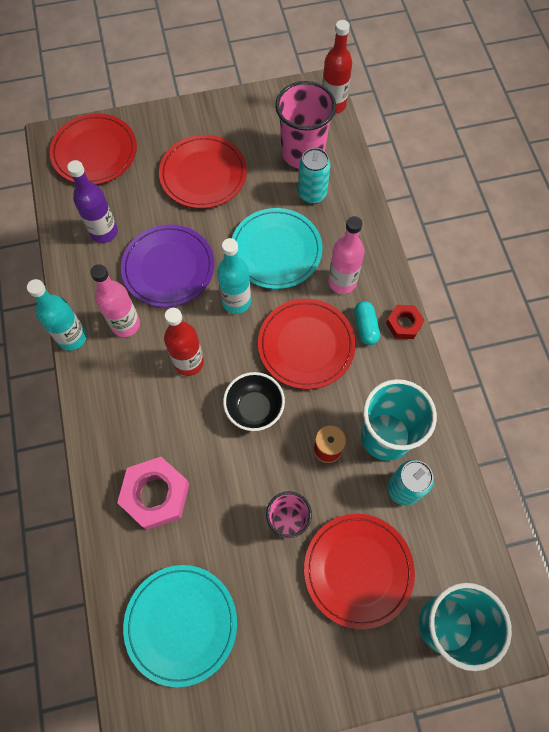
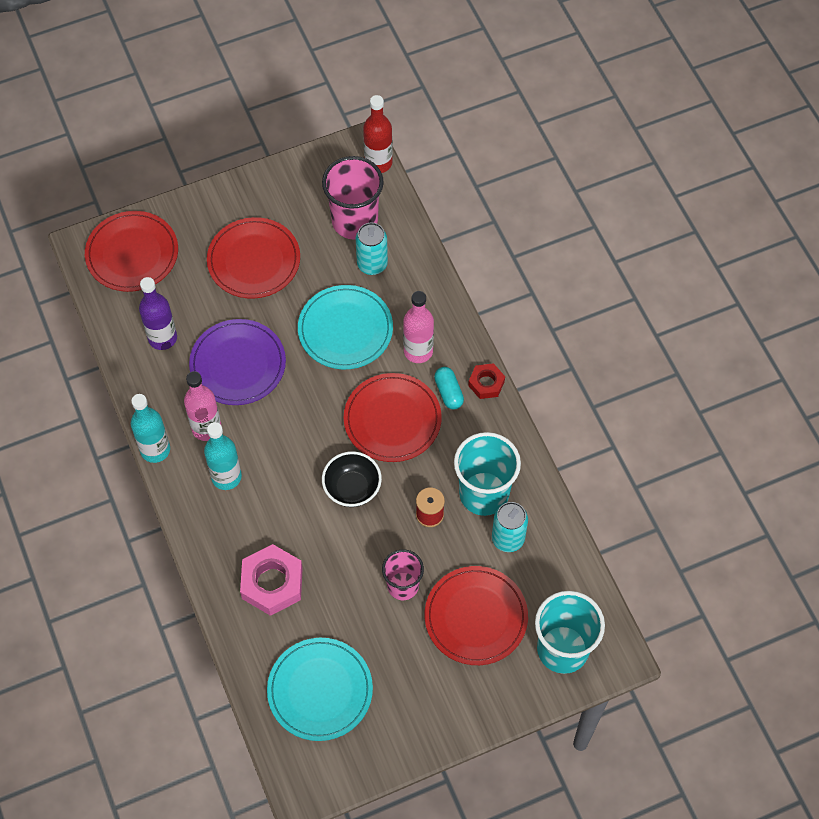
camera: 10 degrees left, 5 degrees down
(189, 362) = (278, 455): red bottle -> none
(236, 301) = (314, 388): turquoise bottle -> turquoise bottle (226, 477)

